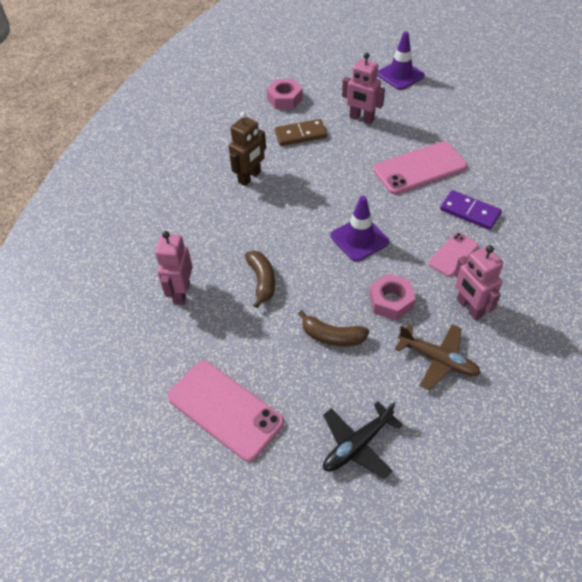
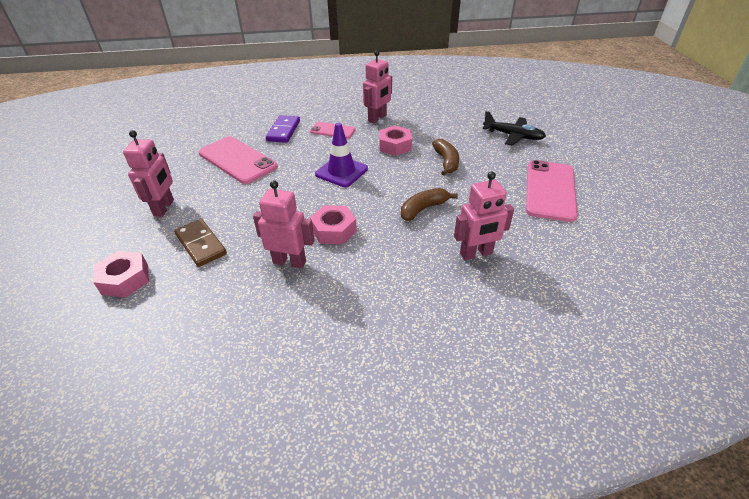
camera: 115 degrees left, 10 degrees down
(250, 177) = (289, 262): brown robot -> pink robot
(270, 210) = (334, 230): none -> pink nut
(400, 75) = (76, 199): purple traffic cone -> none
(438, 359) = (427, 122): brown plane -> none

